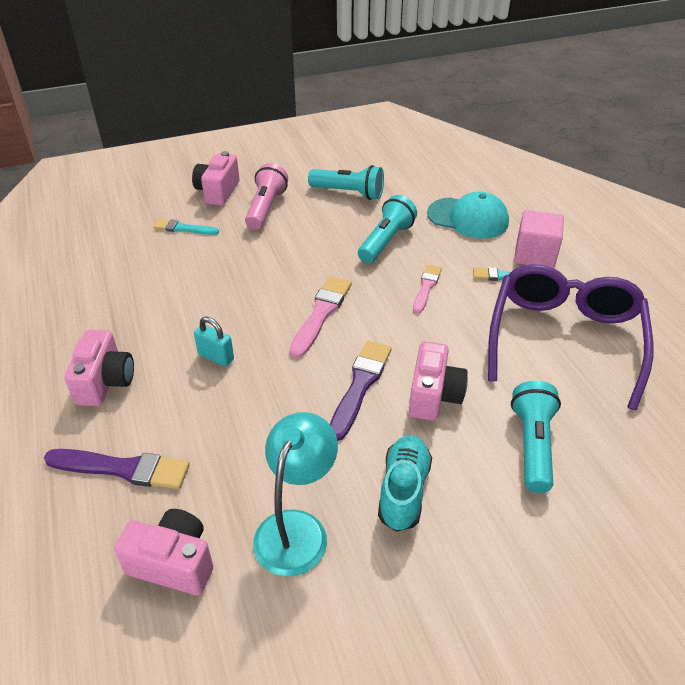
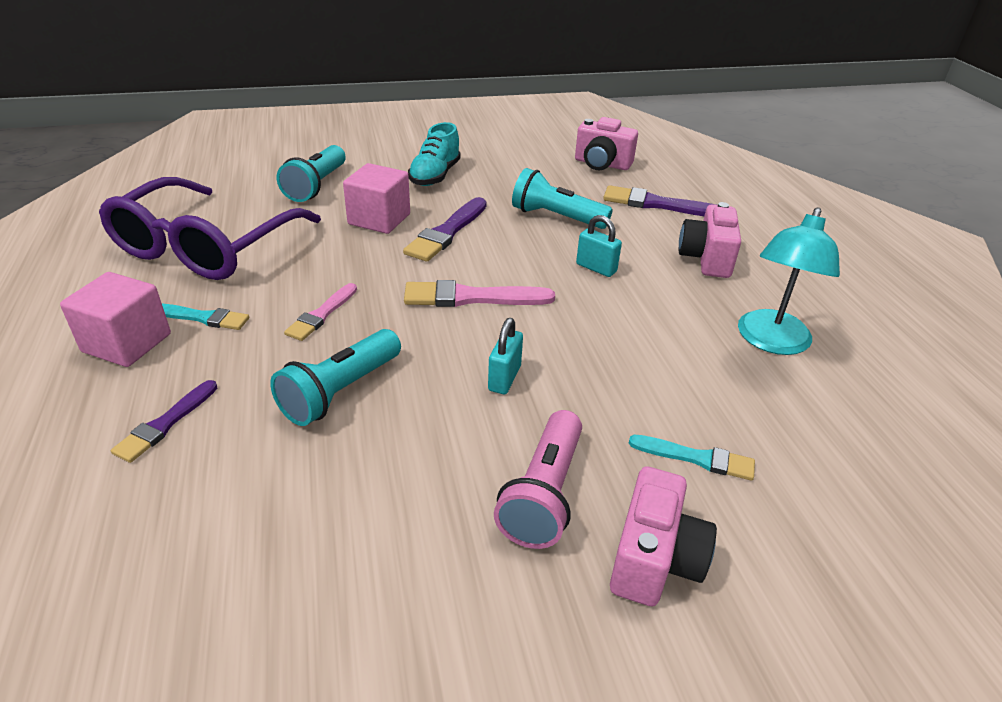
camera: 175 degrees left, 5 degrees down
(290, 258) = (504, 378): none -> turquoise padlock
(296, 528) = (518, 168): turquoise lamp -> turquoise lamp (771, 342)
(321, 314) = (472, 297): pink brush -> pink brush turned 60 degrees clockwise
(348, 193) = (360, 521): turquoise flashlight -> turquoise flashlight (556, 217)
(434, 396) = (379, 219): pink camera -> pink cube
(468, 218) = (165, 424): turquoise cap -> purple brush

